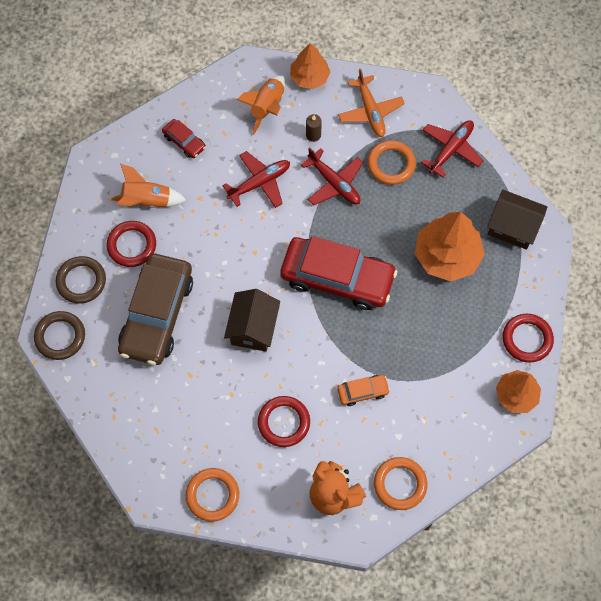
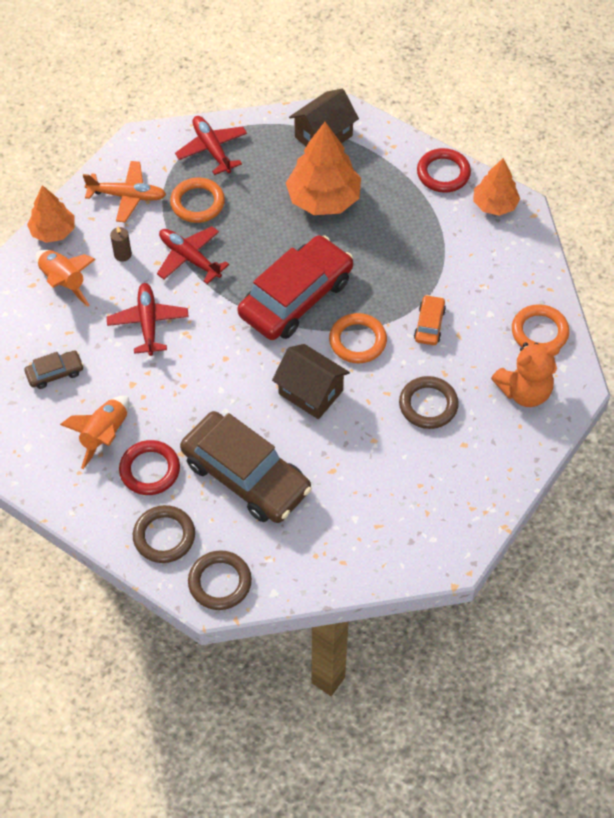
camera: 65 degrees left, 10 degrees down
(184, 141) = (55, 373): red car -> brown car
(212, 495) = (476, 499): orange ring -> orange ring (357, 341)
(284, 422) = (428, 405): red ring -> brown ring
(334, 183) = (189, 258): red plane -> red plane turned 120 degrees counterclockwise

